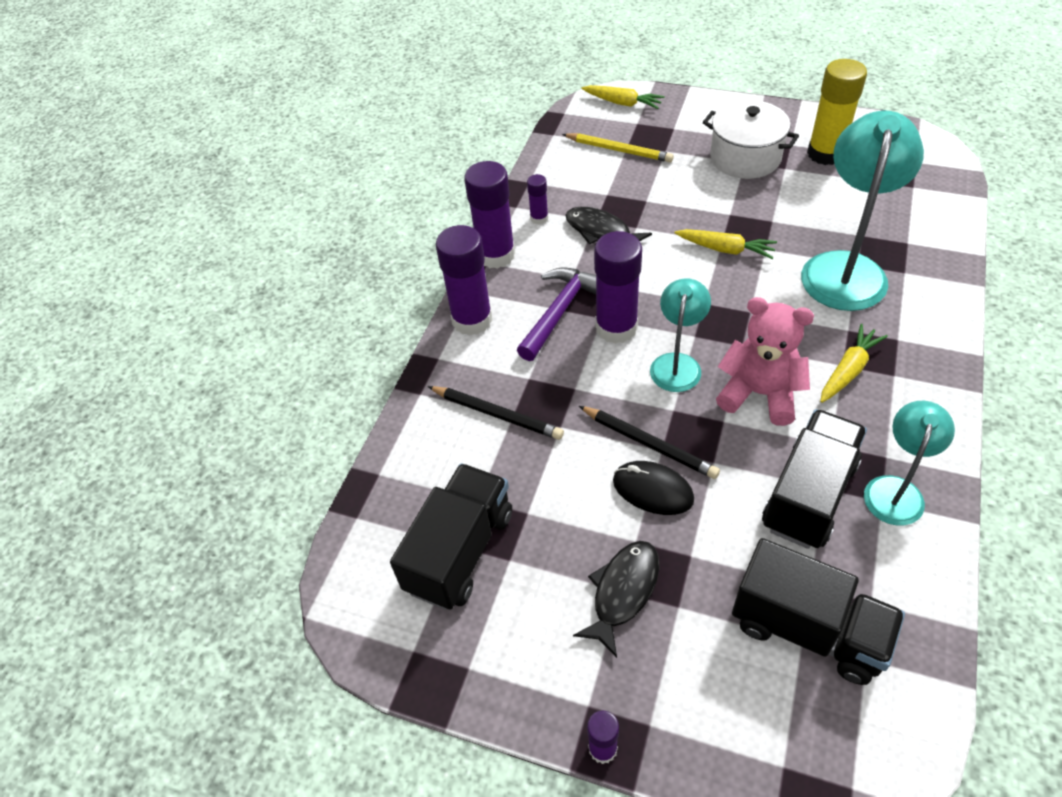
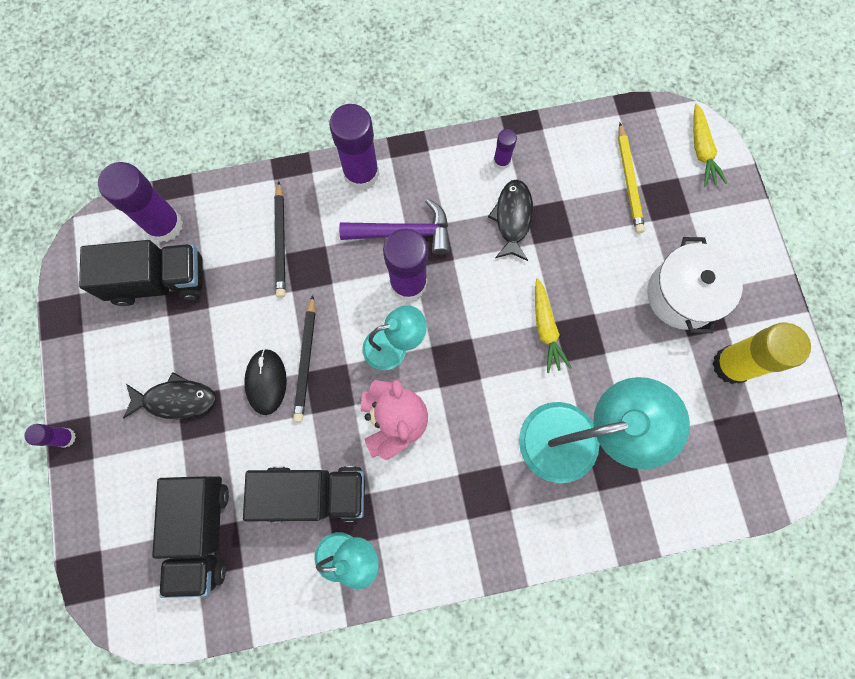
camera: 55 degrees right, 25 degrees up
(496, 255) = (440, 152): purple glue stick -> purple glue stick (165, 225)
(848, 370) = (454, 480): yellow carrot -> none

